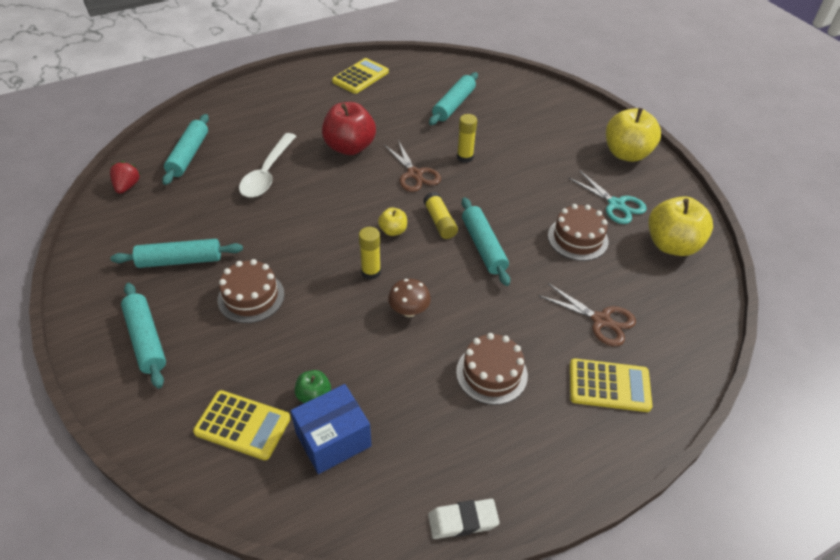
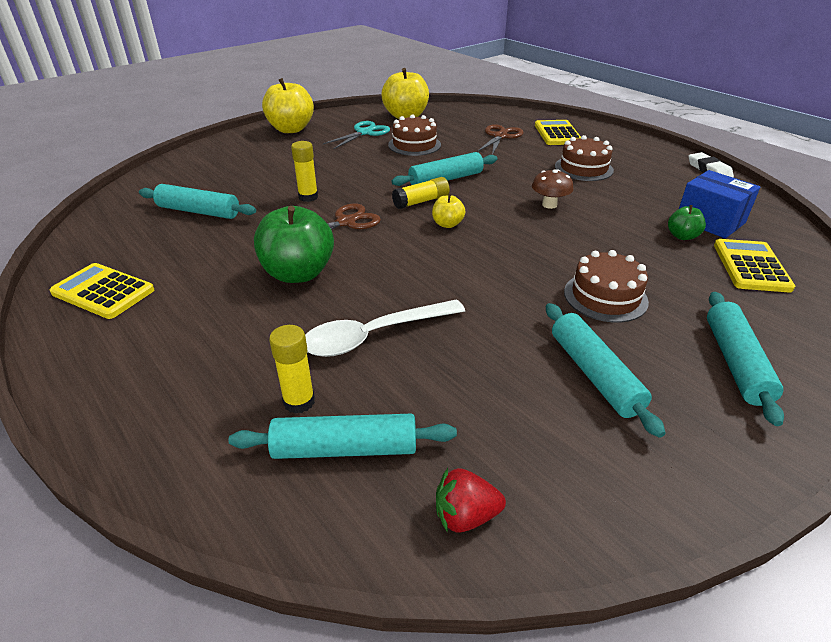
camera: 100 degrees left, 10 degrees down
(146, 339) = (735, 362): turquoise rolling pin -> turquoise rolling pin turned 45 degrees counterclockwise
(267, 173) = (374, 336): white spoon -> white spoon turned 150 degrees clockwise
(350, 147) = (298, 273): red apple -> green apple
(371, 272) = (515, 229): yellow glue stick -> yellow glue stick (299, 402)

